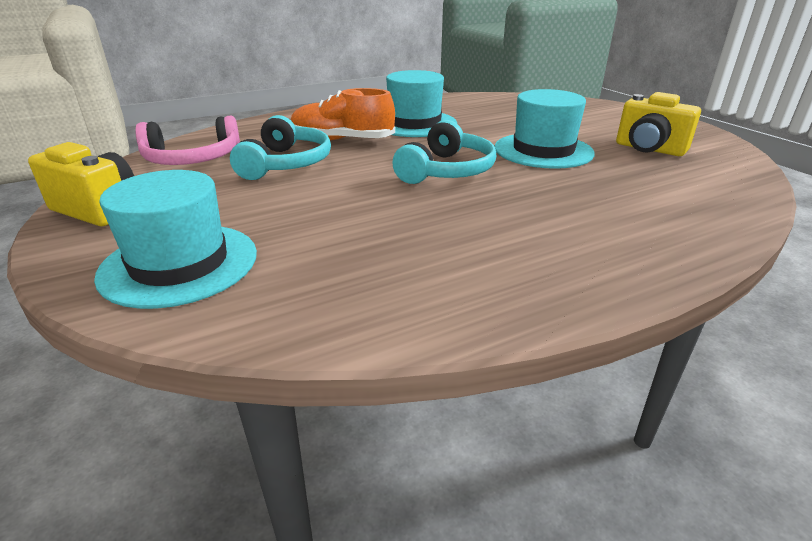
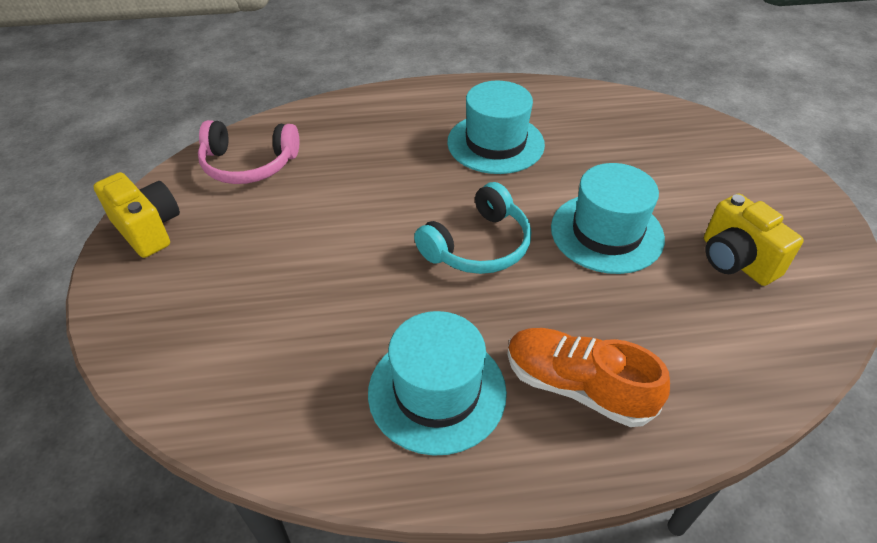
camera: 20 degrees right, 15 degrees up
(179, 264) = (185, 327): turquoise hat -> turquoise hat (437, 391)
(286, 164) = (329, 193): turquoise headphones -> none
(342, 140) = (402, 161): orange shoe -> orange shoe (577, 387)

